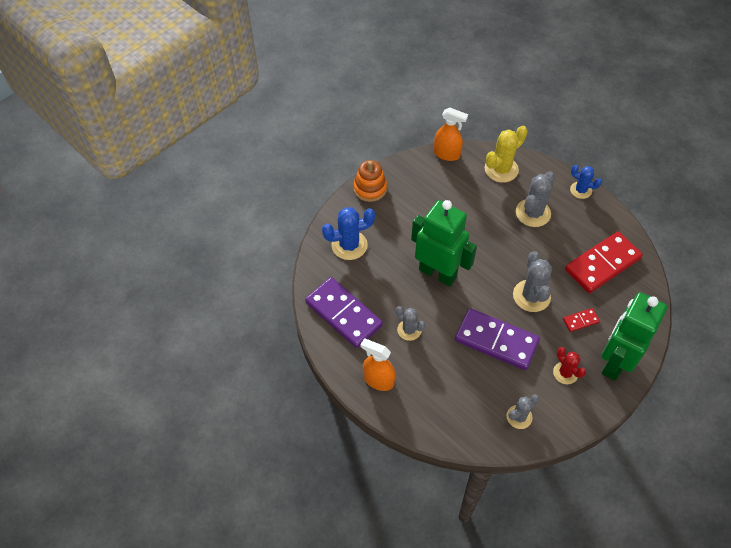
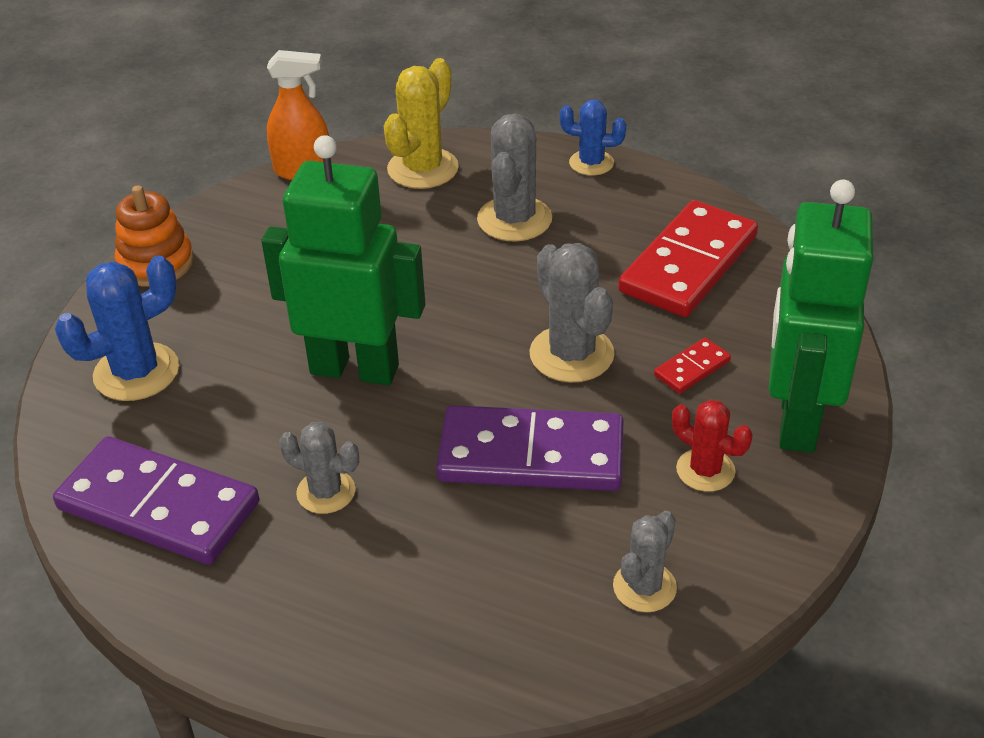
camera: 20 degrees left, 15 degrees down
(378, 380) = (284, 616): orange spray bottle -> none

